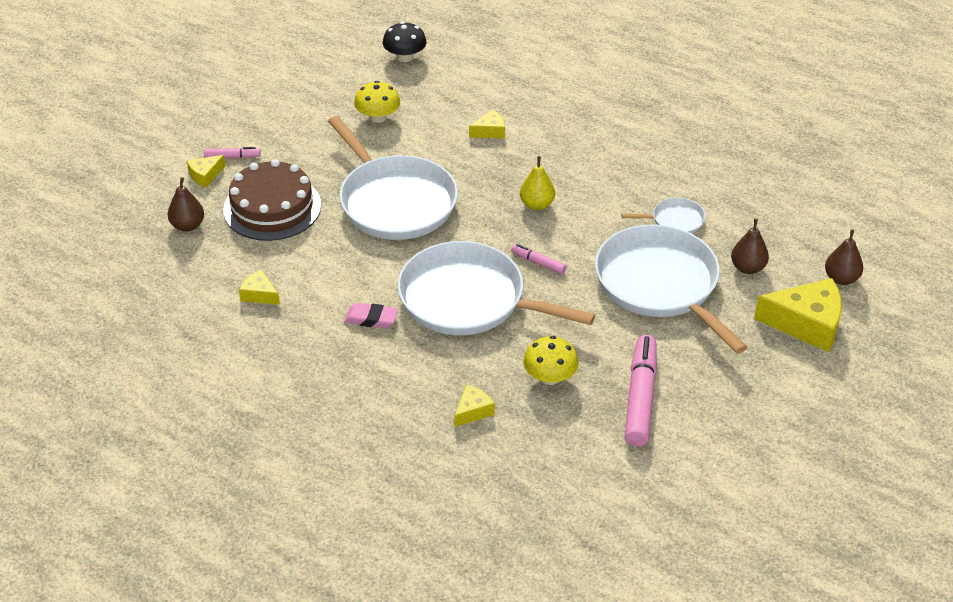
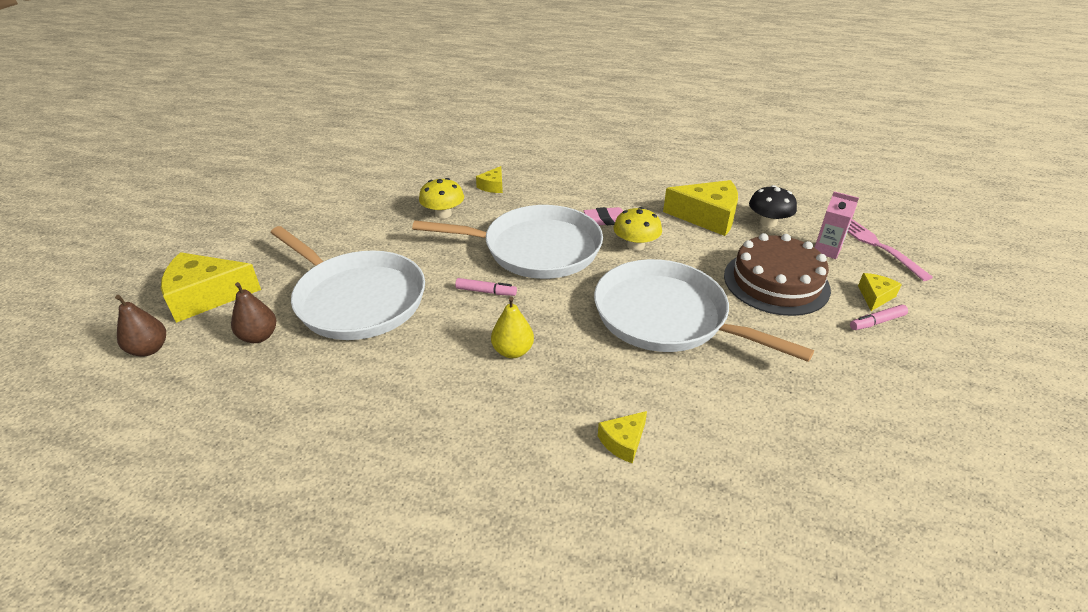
camera: 160 degrees right, 5 degrees down
(134, 218) = (877, 245): none -> pink fork
(188, 226) = (827, 250): brown pear -> pink carton
(259, 294) = (707, 217): yellow cheese -> yellow cheese, size x2.00
(378, 117) = (782, 422): yellow mushroom -> yellow mushroom (635, 245)
(405, 57) = (856, 563): black mushroom -> black mushroom (768, 222)
(640, 397) = (367, 216): pink marker -> none
(675, 220) = (344, 372): white pan -> none

